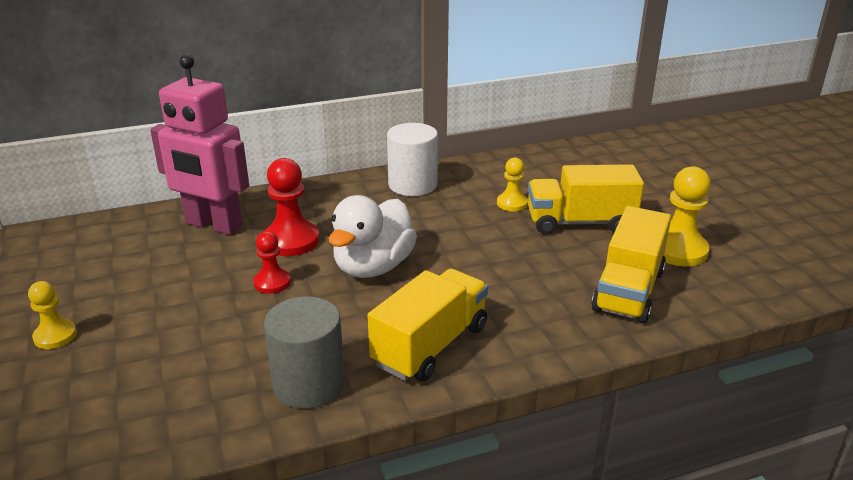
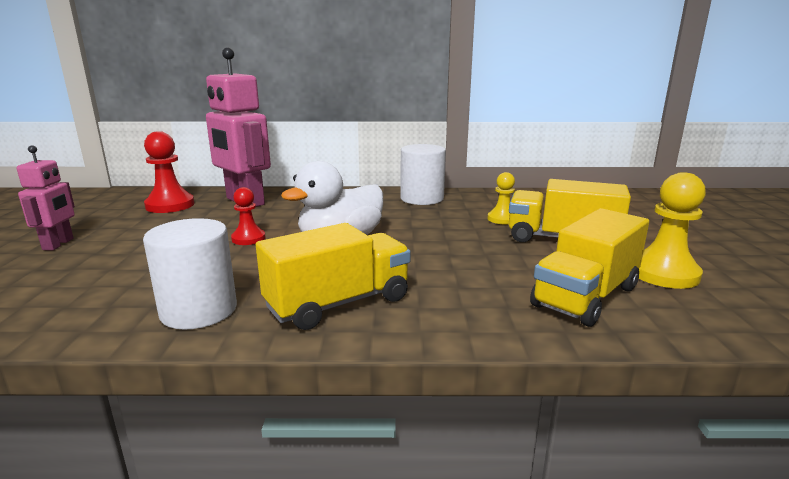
camera: 20 degrees right, 10 degrees down
(55, 336) = (58, 244): yellow pawn -> pink robot
(291, 241) = (291, 217): red pawn -> red pawn (170, 205)
(309, 384) = (199, 310): grey cylinder -> white cylinder

